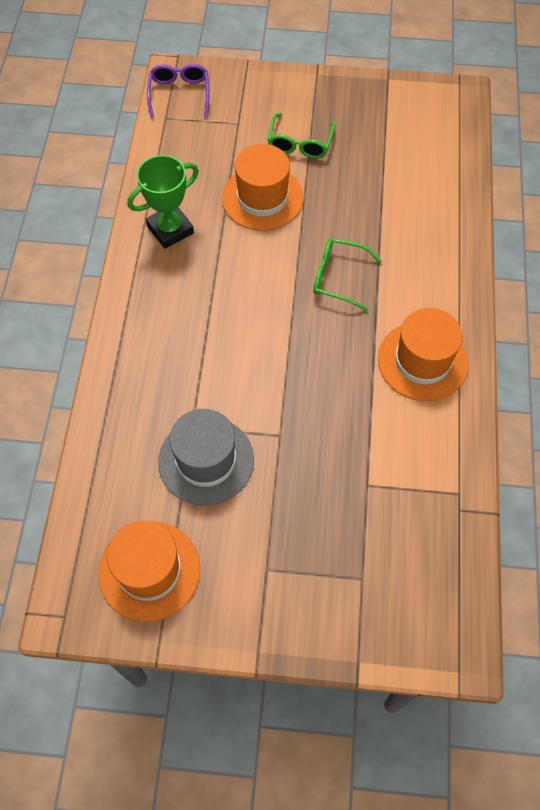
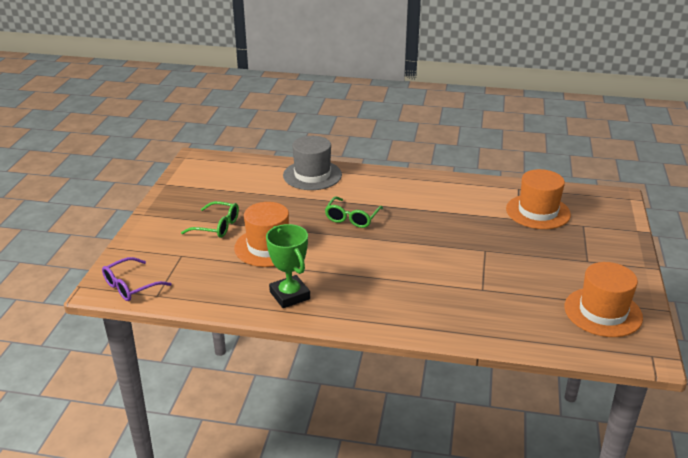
camera: 85 degrees left, 30 degrees down
(179, 94) = (131, 286): purple glasses -> purple glasses turned 45 degrees counterclockwise
(206, 460) = (509, 283): grey hat -> grey hat (312, 175)
(422, 361) = (424, 192): orange hat -> orange hat (538, 212)

